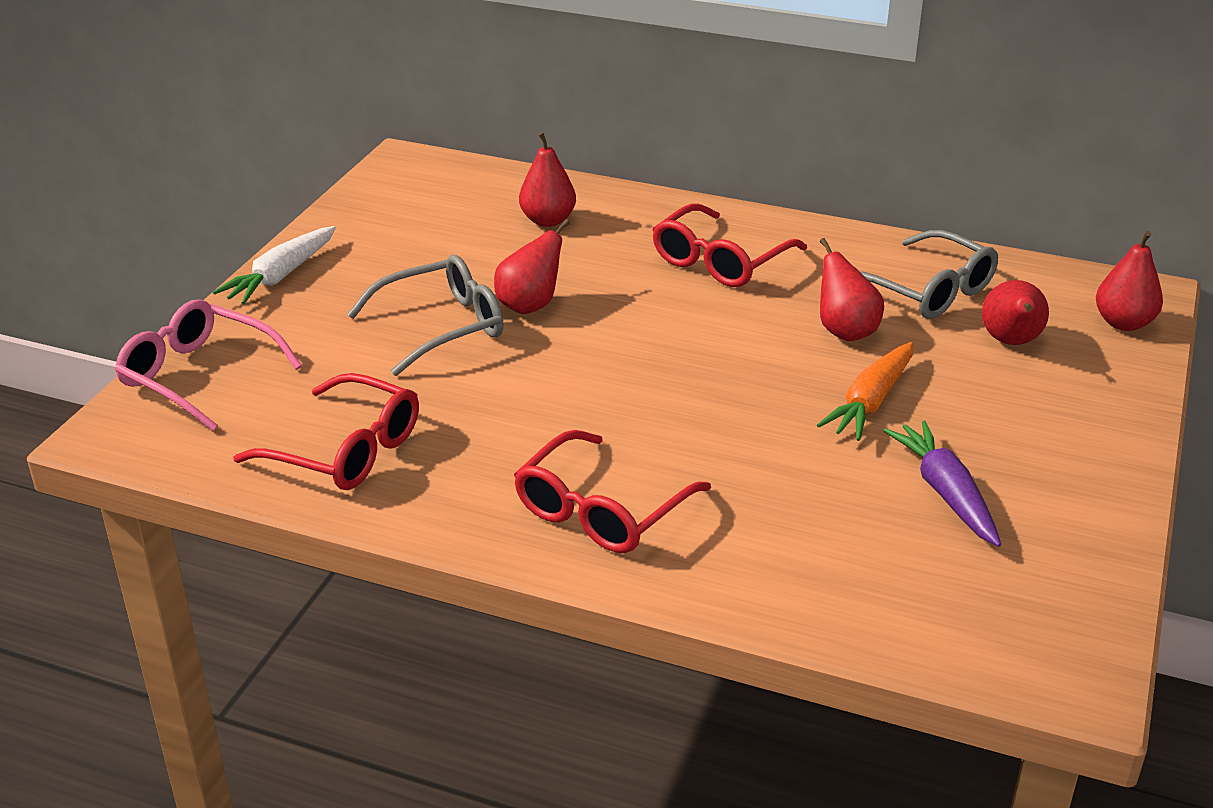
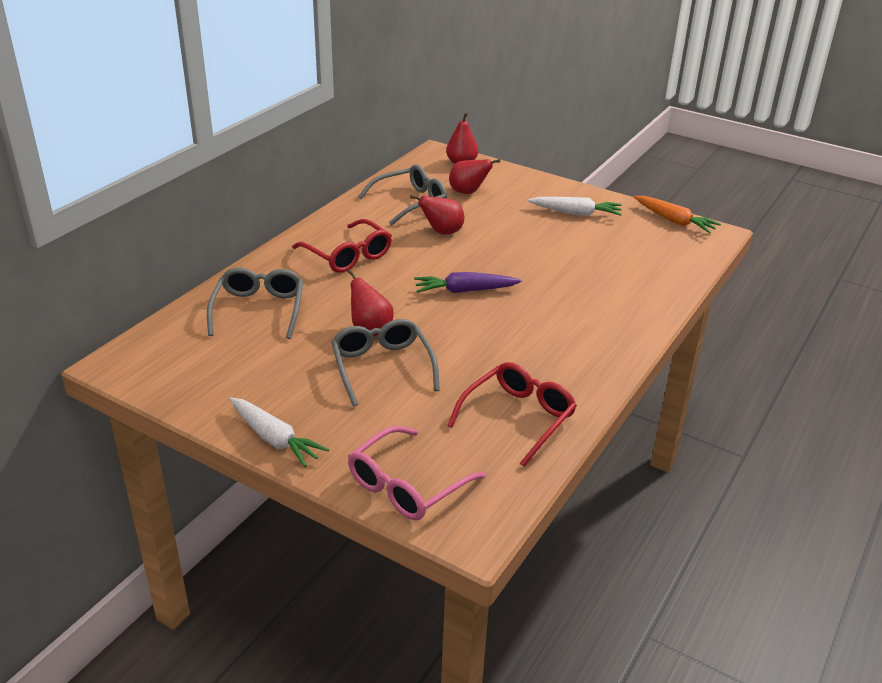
camera: 80 degrees left, 0 degrees up
(548, 220) = (259, 309): red pear -> grey glasses
(601, 510) = (592, 330): red glasses -> none
(870, 402) = (511, 238): orange carrot -> orange carrot (674, 221)
(945, 493) = (589, 234): purple carrot -> purple carrot (465, 291)
(1022, 471) = (576, 213): none -> white carrot

